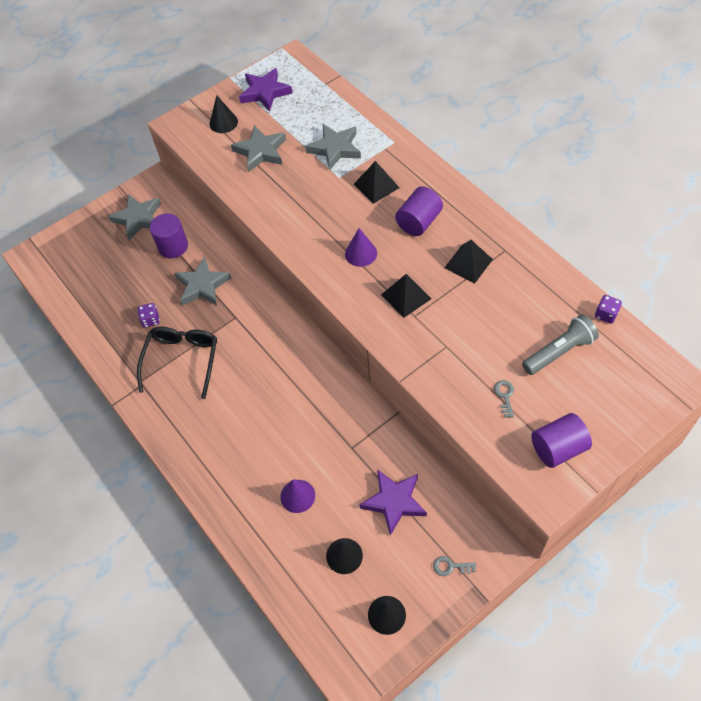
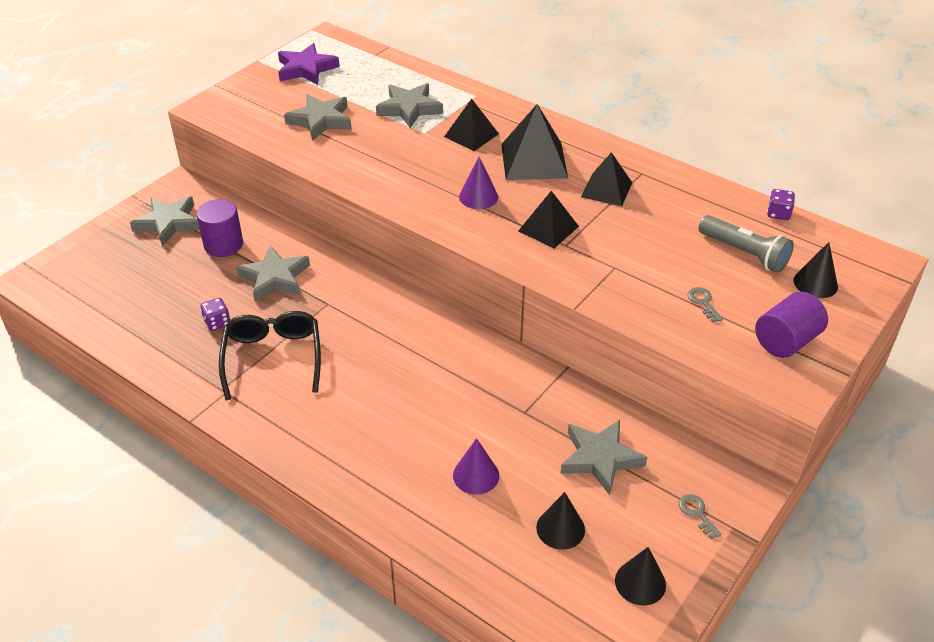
camera: 20 degrees left, 15 degrees down
(223, 122) = (265, 100): black cone -> black cone (815, 283)
(394, 502) = (600, 458): purple star -> grey star
(418, 222) = (534, 160): purple cylinder -> black pyramid
(450, 566) = (697, 513): grey key -> grey key turned 75 degrees clockwise
(559, 352) = (744, 253): grey flashlight -> grey flashlight turned 90 degrees clockwise

